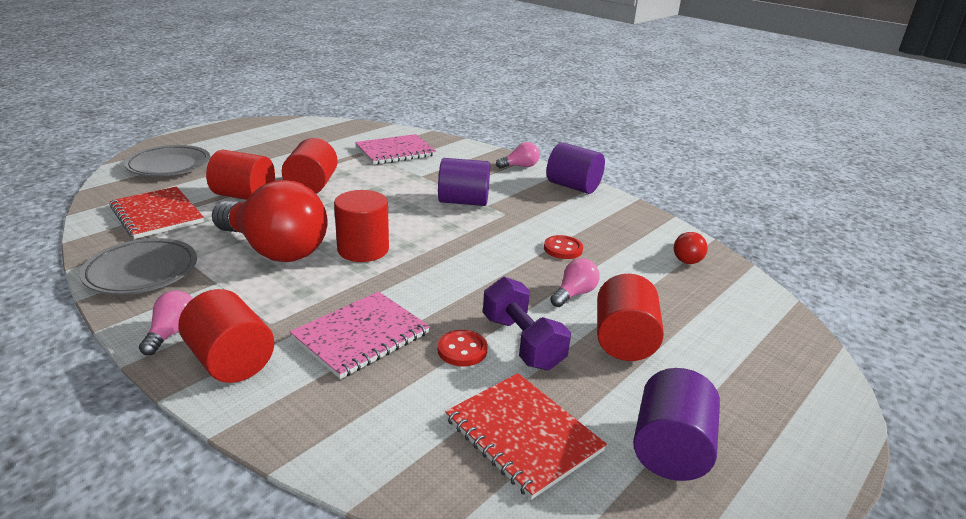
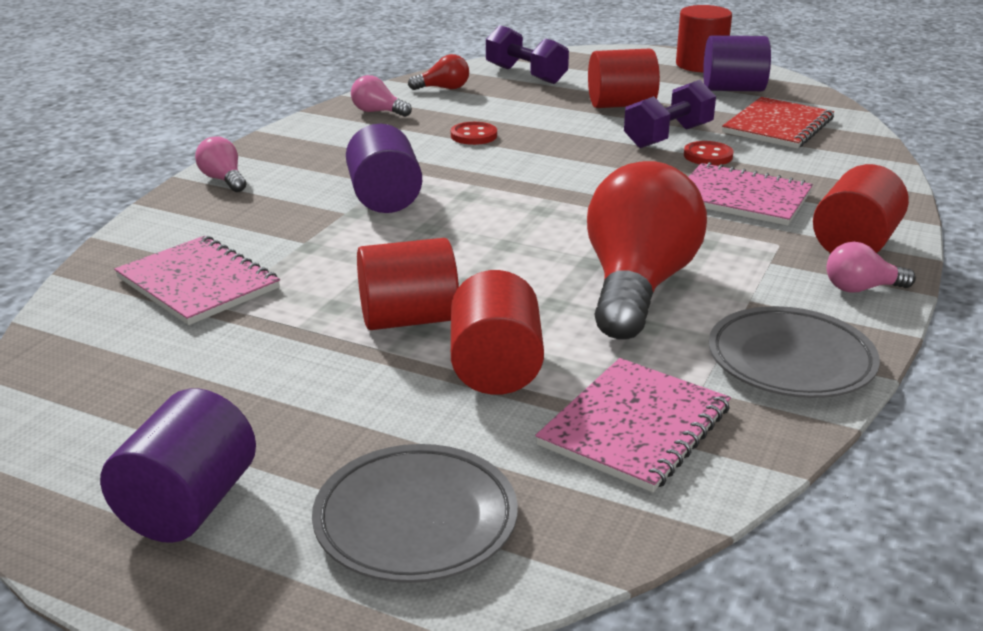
camera: 105 degrees left, 0 degrees up
(157, 214) = (635, 426): red notebook -> pink notebook
(363, 249) = (578, 232): red cylinder -> red cylinder (700, 65)
(573, 186) = (285, 143): purple cylinder -> purple cylinder (188, 505)
(574, 294) = (564, 125): pink light bulb -> pink light bulb (377, 112)
(728, 307) = (526, 75): none -> purple dumbbell

